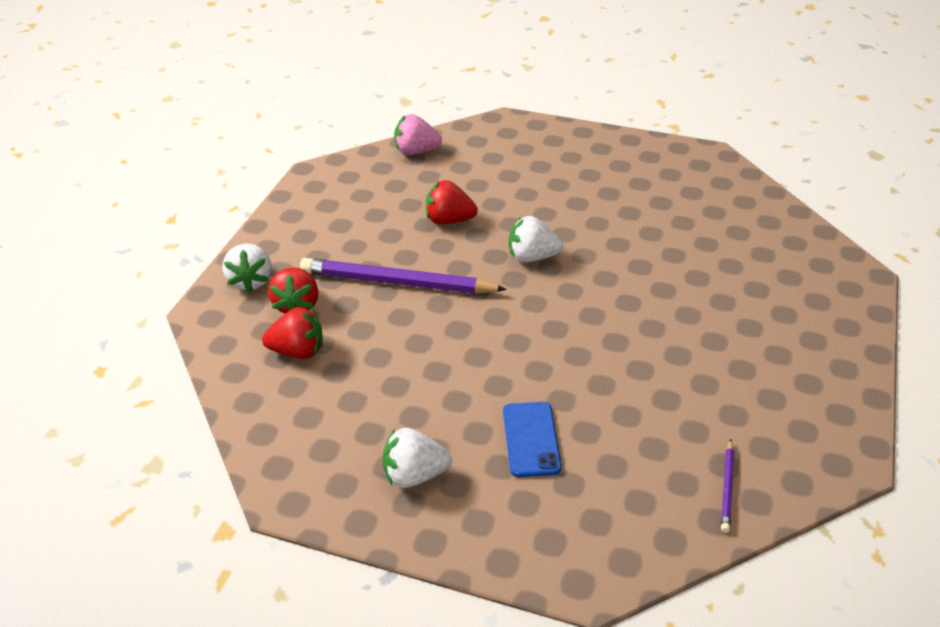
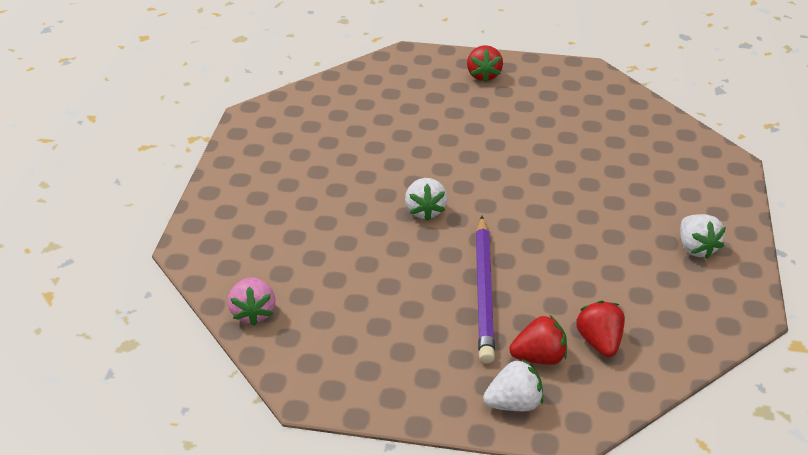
camera: 100 degrees left, 0 degrees up
(449, 220) = (379, 269): red strawberry -> red strawberry (483, 75)
(531, 439) = (634, 195): blue phone -> none
(727, 488) = (634, 113): purple pencil -> none

